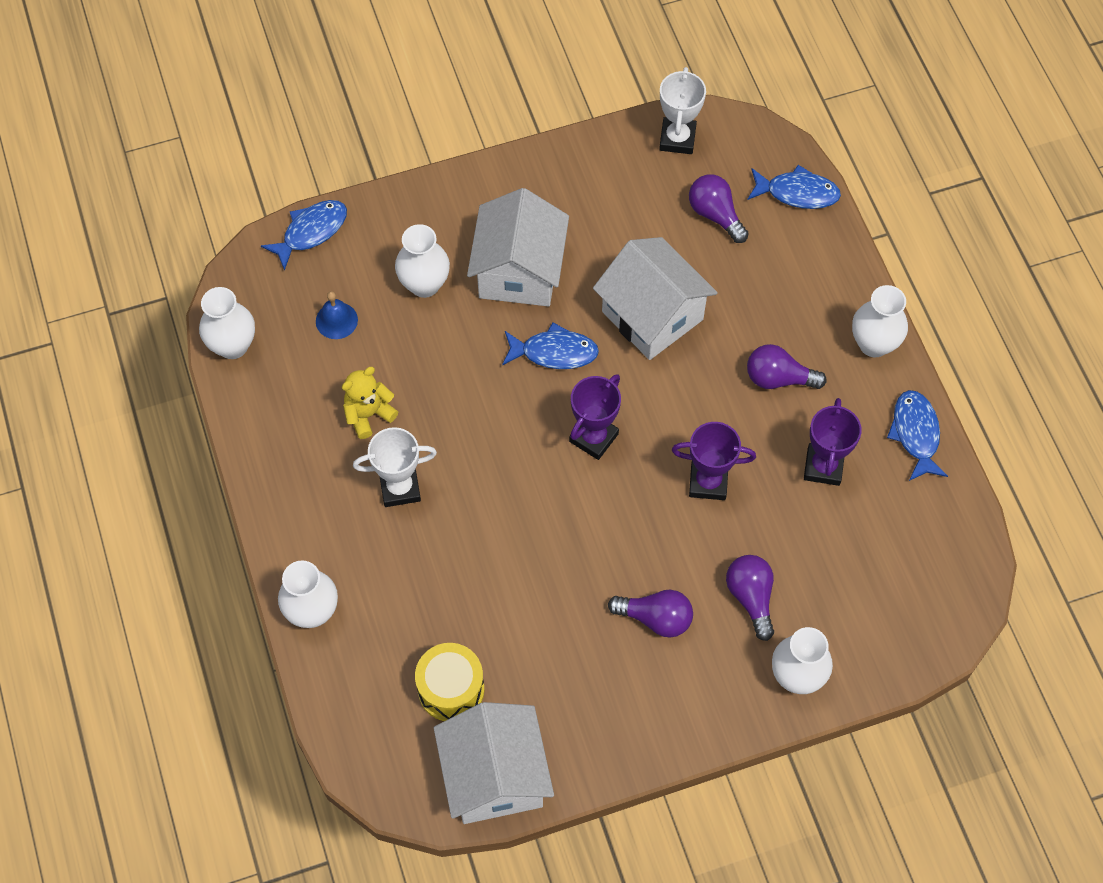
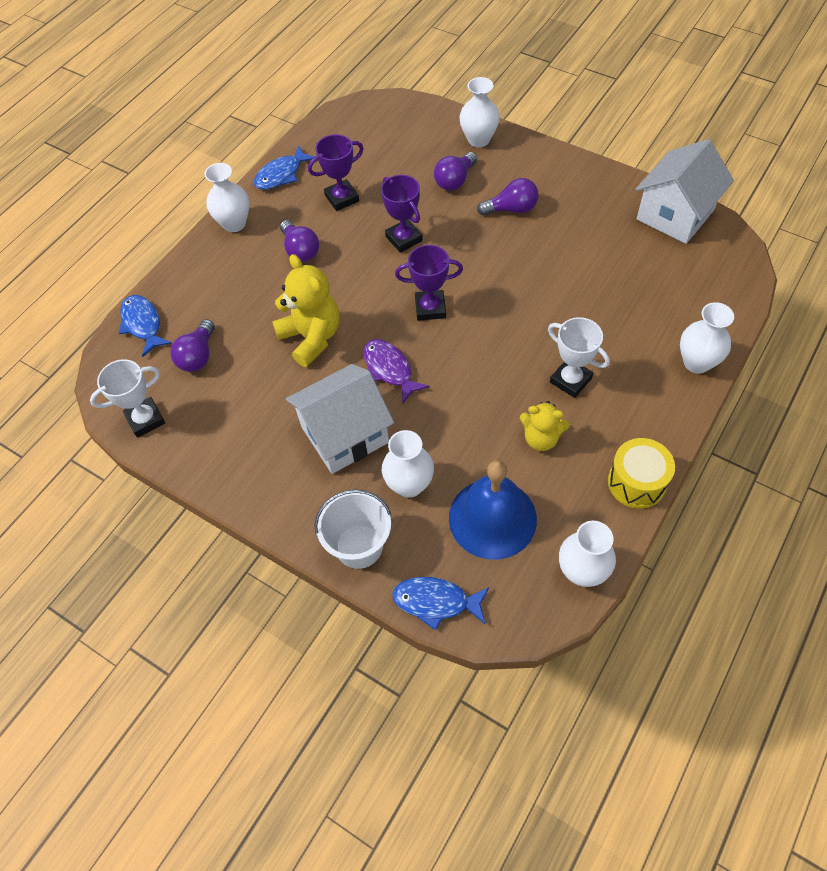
camera: 125 degrees left, 5 degrees down
(336, 320) = (492, 518): blue bell -> blue bell, size x2.17
(406, 213) = (359, 546): none -> white bucket
(451, 689) = (656, 264): yellow drum -> yellow drum (636, 482)
(554, 352) = (389, 369): blue fish -> purple fish
(652, 315) = (311, 337): white house -> yellow teddy bear
(655, 618) = (511, 209): purple light bulb -> purple light bulb turned 105 degrees clockwise

